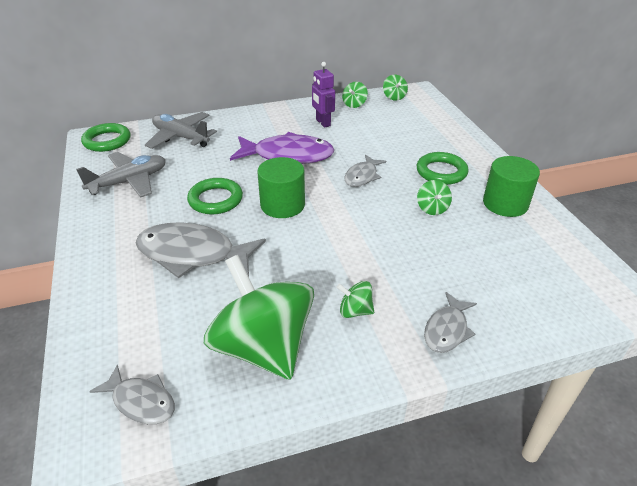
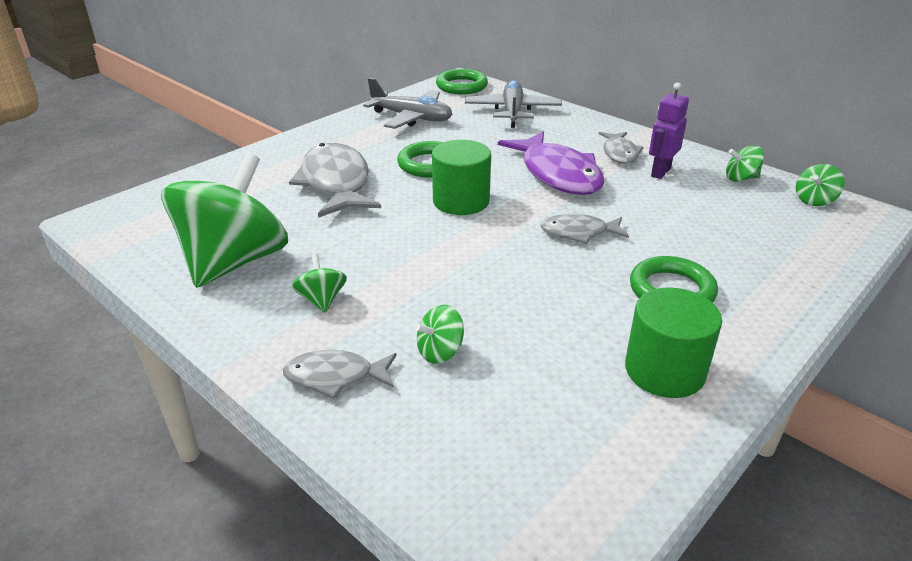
camera: 60 degrees right, 5 degrees down
(141, 401) = (142, 226): grey fish -> grey fish (619, 153)
(432, 208) = (571, 304): green spinning top -> green spinning top (440, 352)

